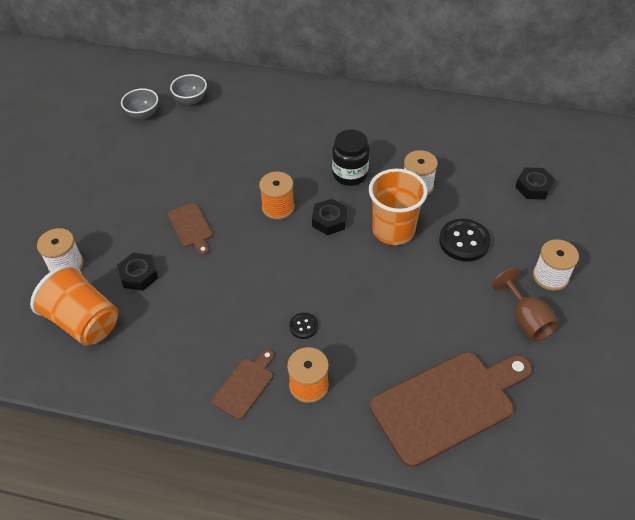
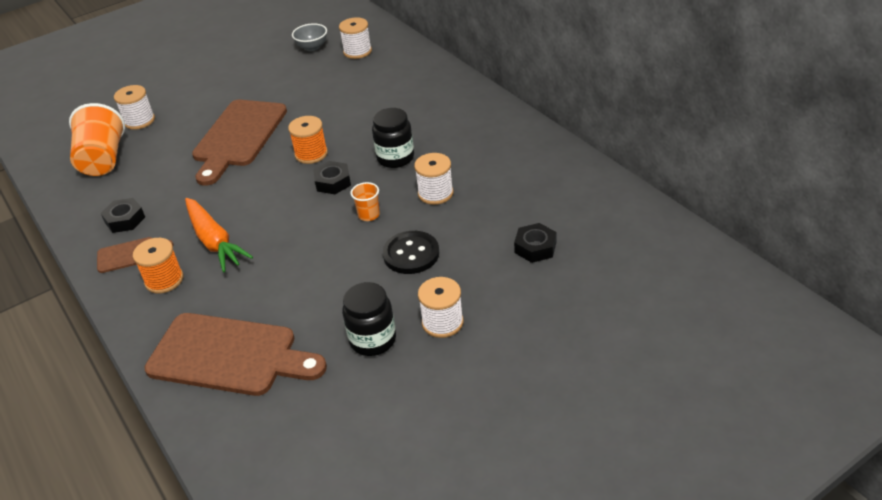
camera: 45 degrees right, 10 degrees down
(139, 275) = (168, 150): black nut -> black nut (125, 220)
(191, 100) = (357, 51): grey bowl -> white spool
(191, 227) = (238, 137): brown cutting board -> brown cutting board, size x2.09
(303, 326) = (214, 241): black button -> orange carrot
(393, 230) = (369, 215): orange cup -> orange cup, size x0.48
(526, 320) = (373, 340): brown goblet -> black jar

